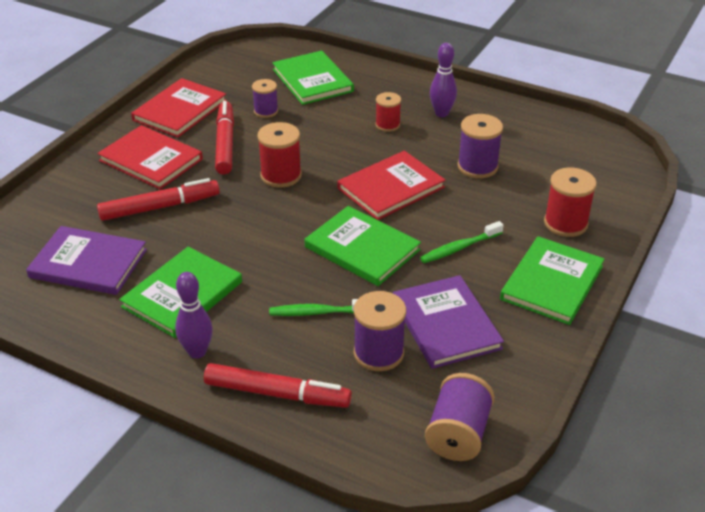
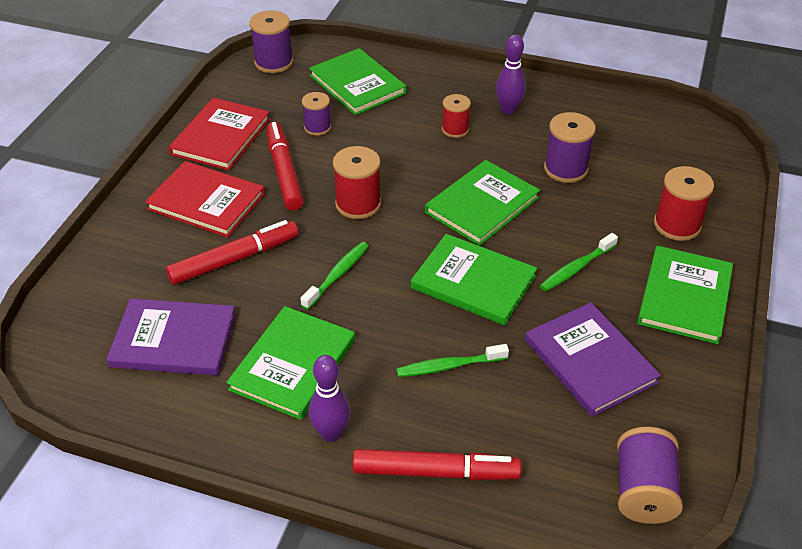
camera: 10 degrees left, 5 degrees up
(244, 229) = (337, 275): none -> green toothbrush
(378, 353) = (530, 406): purple spool -> purple spool (274, 62)
(391, 188) = (482, 205): red book -> green book

